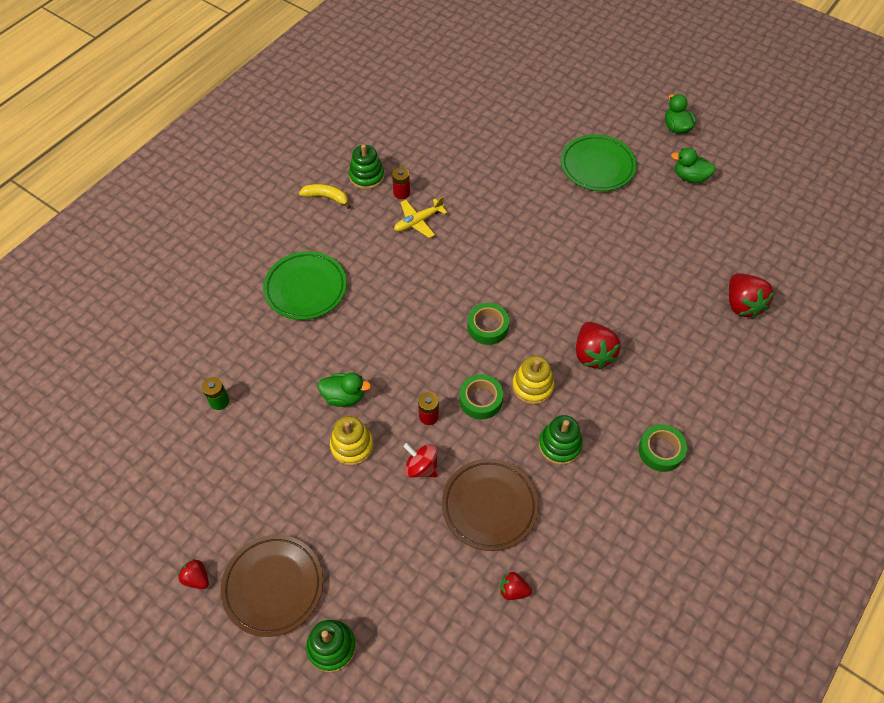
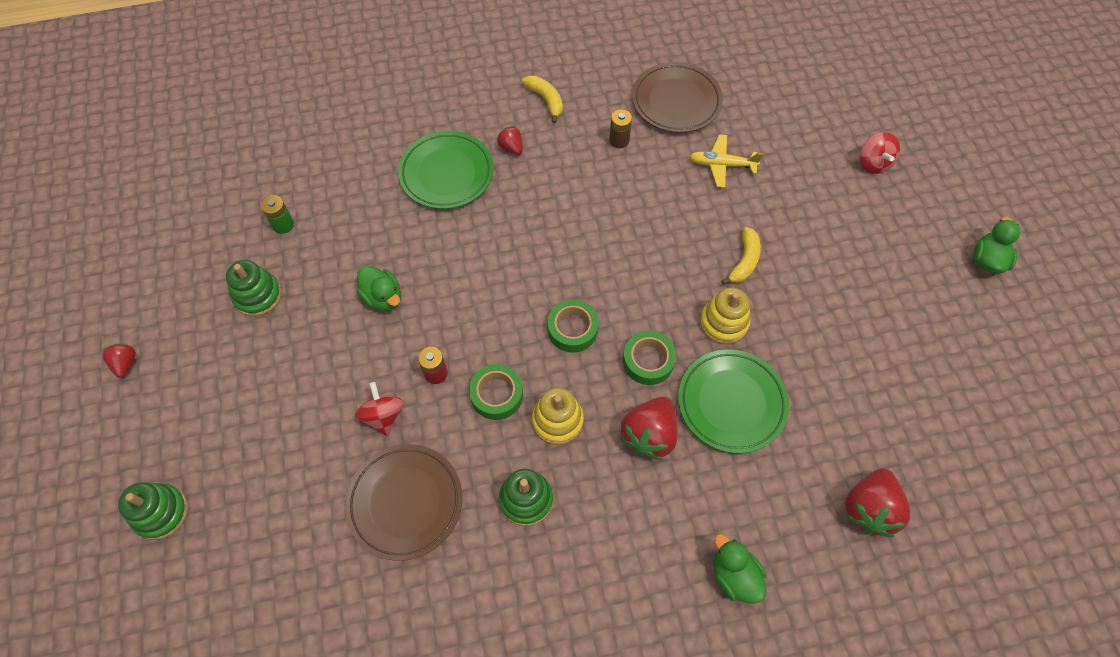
camera: 40 degrees right, 5 degrees up
(273, 586) = (170, 420): brown plate -> brown plate (676, 101)
(352, 446) = (346, 348): yellow stacking toy -> yellow stacking toy (723, 323)
(367, 176) = (602, 103): green stacking toy -> green stacking toy (258, 295)
(401, 193) = (619, 140): red battery -> brown battery
(418, 221) = (607, 179): yellow plane -> yellow plane (721, 165)
(513, 590) = (348, 600): red strawberry -> red strawberry (511, 148)
(549, 216) = (744, 261): none -> yellow banana
(566, 111) = (873, 163): none -> red spinning top
(597, 166) = (850, 243): green plate -> green plate (731, 403)
(660, 451) = (620, 589): green tape -> green tape (648, 361)
(690, 177) = (948, 325): green duck -> green duck (734, 575)

